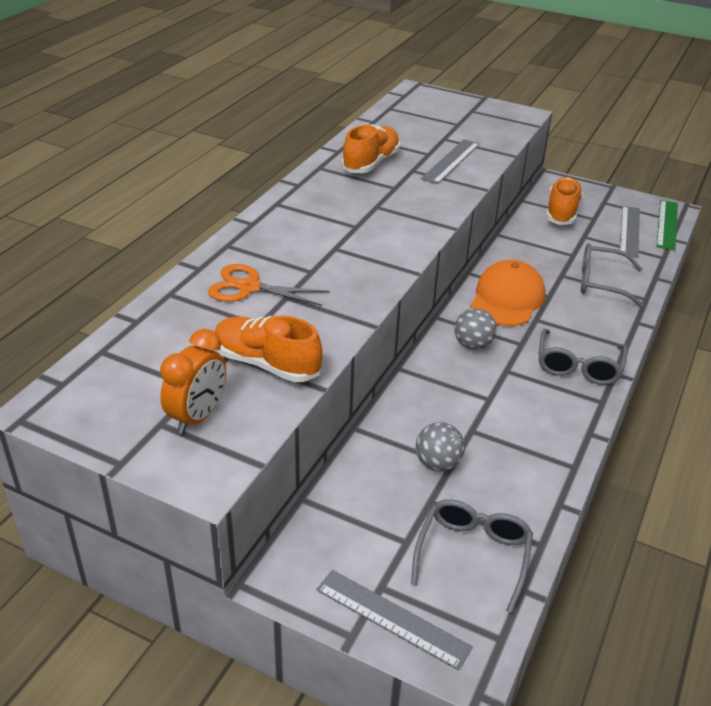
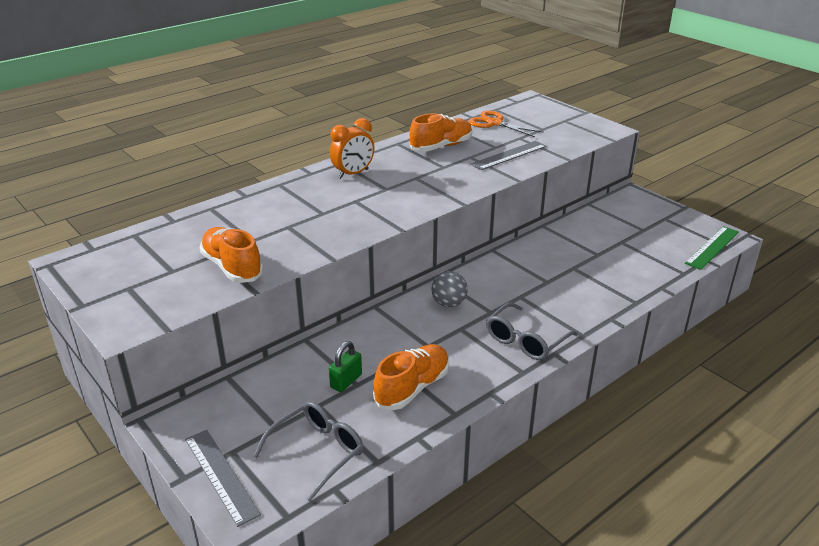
camera: 25 degrees right, 5 degrees down
(198, 417) = (155, 289): orange clock -> orange clock (353, 174)
(249, 287) = (268, 215): orange scissors -> orange scissors (494, 123)
(437, 463) = (346, 381): grey ball -> green padlock
(507, 299) = (508, 276): orange cap -> none
(561, 212) = (617, 219): orange shoe -> orange shoe (412, 387)
(600, 282) = (604, 281): grey glasses -> none
(630, 231) = (669, 246): grey ruler -> none

